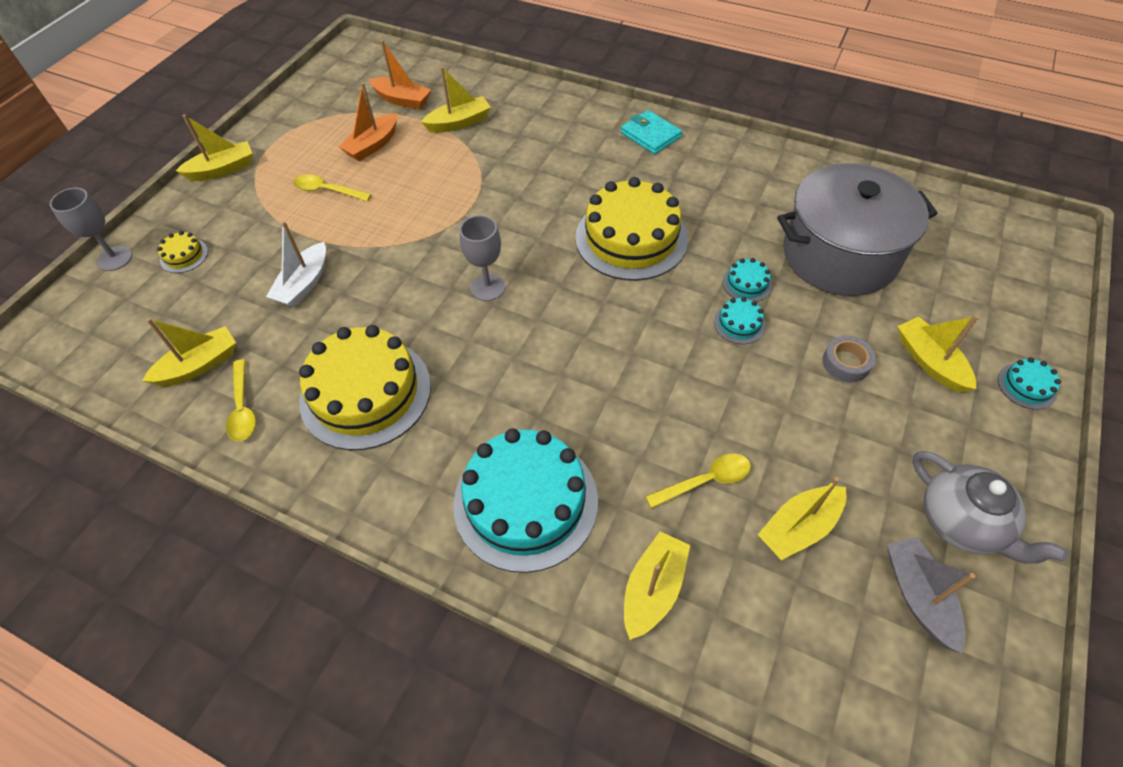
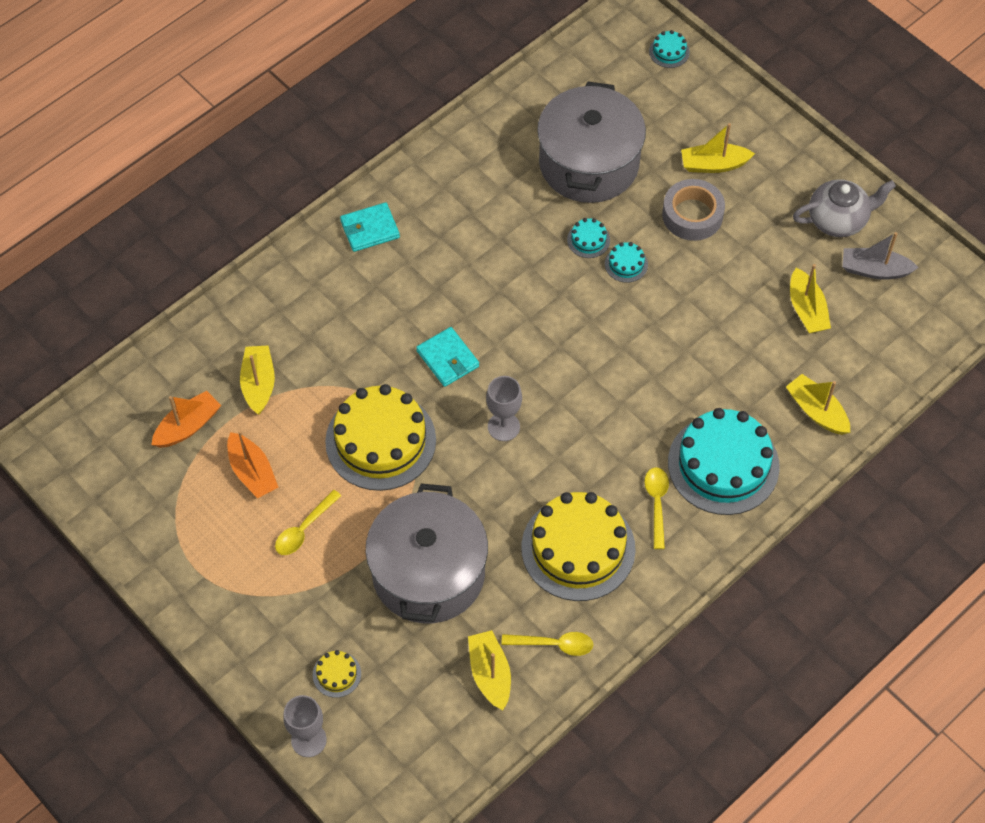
camera: 70 degrees left, 5 degrees up
(223, 169) = (215, 623): yellow boat -> none
(304, 284) = (428, 573): white boat -> grey pot
(544, 225) = (448, 359): none -> turquoise wallet
(631, 238) = (498, 299): yellow cake -> yellow cake (380, 441)
(705, 481) = (751, 347): yellow spoon -> yellow spoon (656, 503)
(846, 363) = (692, 215): grey tape -> grey tape, size x1.63
(1026, 386) = (757, 122): turquoise cake -> turquoise cake (669, 51)

